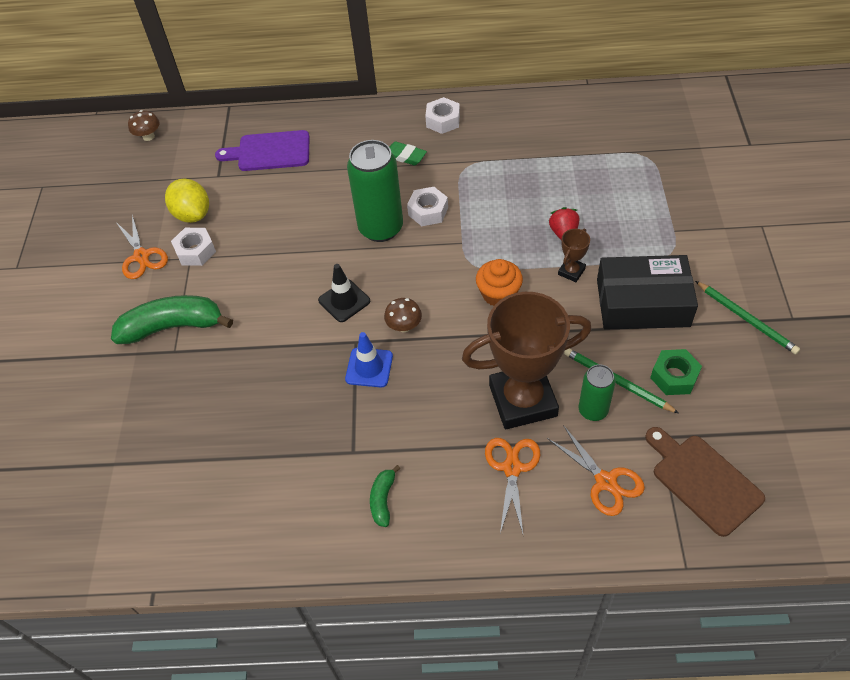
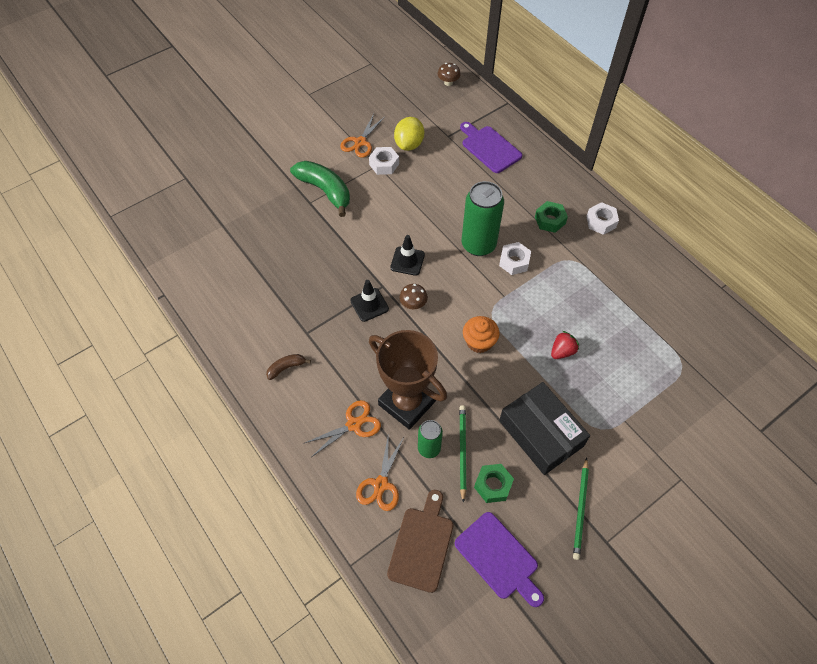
camera: 50 degrees right, 5 degrees up
(369, 367) = (369, 305): blue traffic cone -> black traffic cone
(383, 500) = (286, 368): green banana -> brown banana
(405, 156) = (550, 220): green eraser -> green nut
(571, 271) = (532, 374): brown trophy -> none
(758, 418) = (498, 558): none -> purple cutting board

